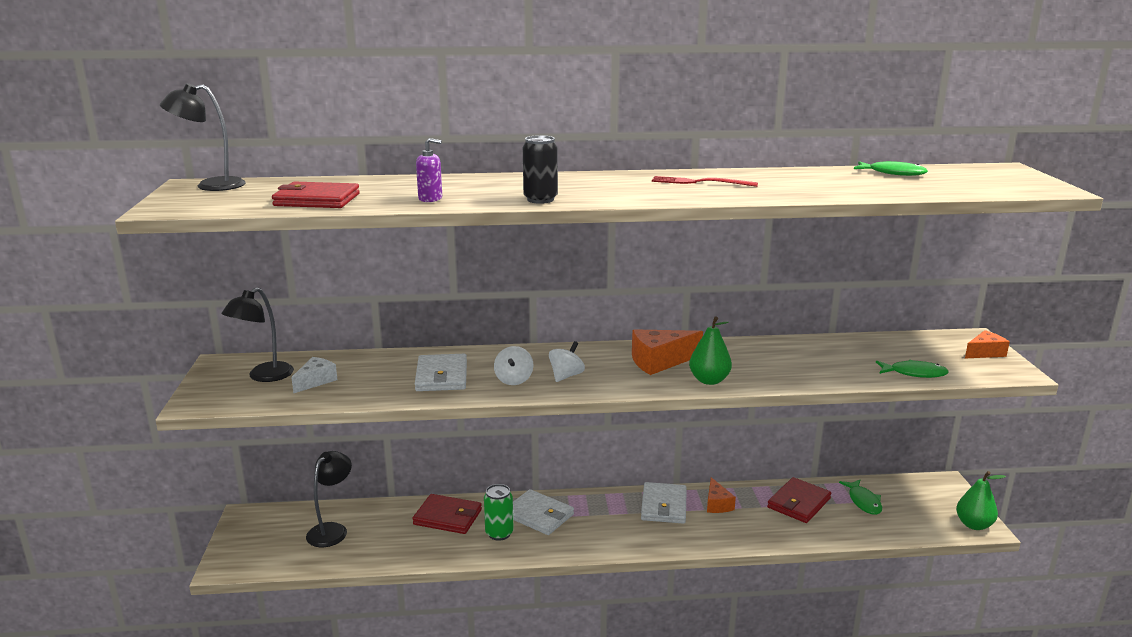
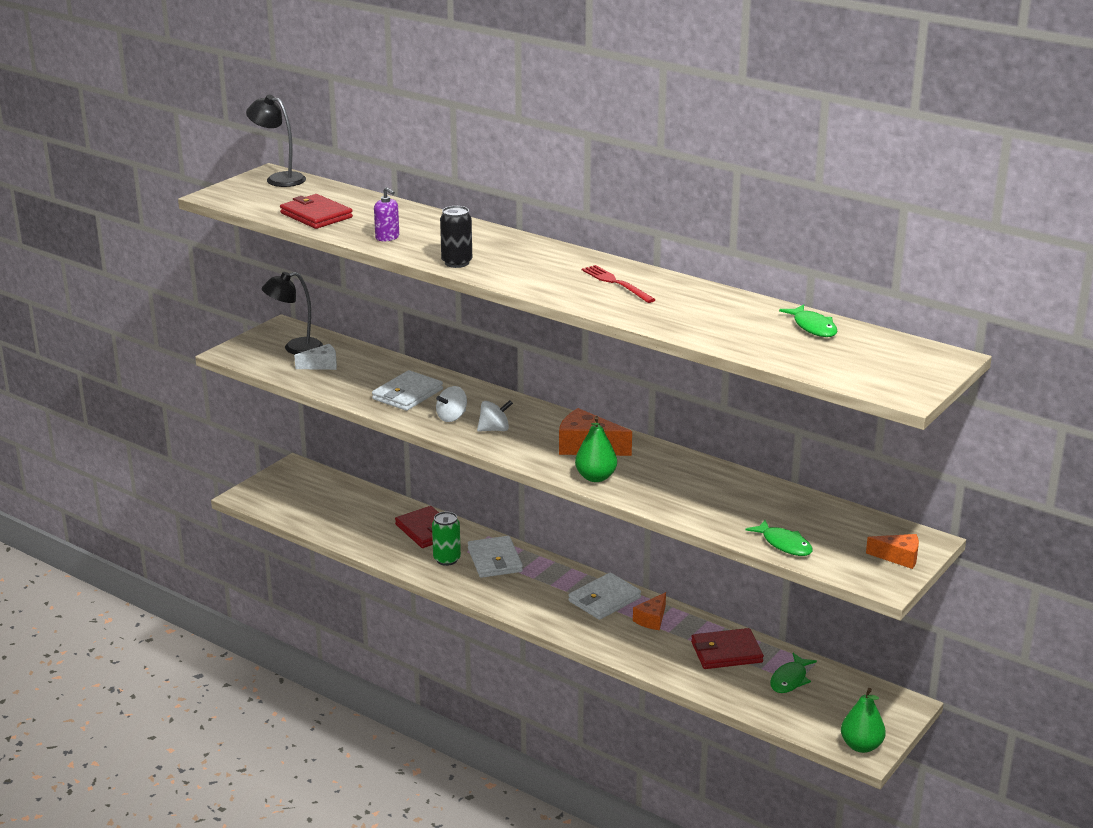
camera: 40 degrees right, 5 degrees up
(332, 530) = (337, 503): black lamp -> none

